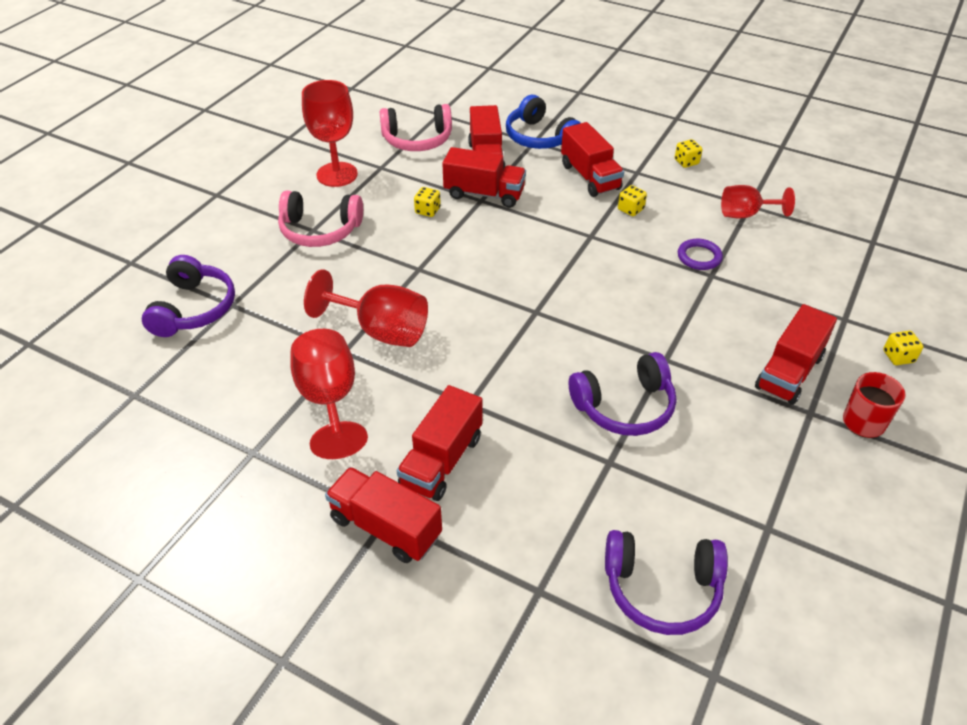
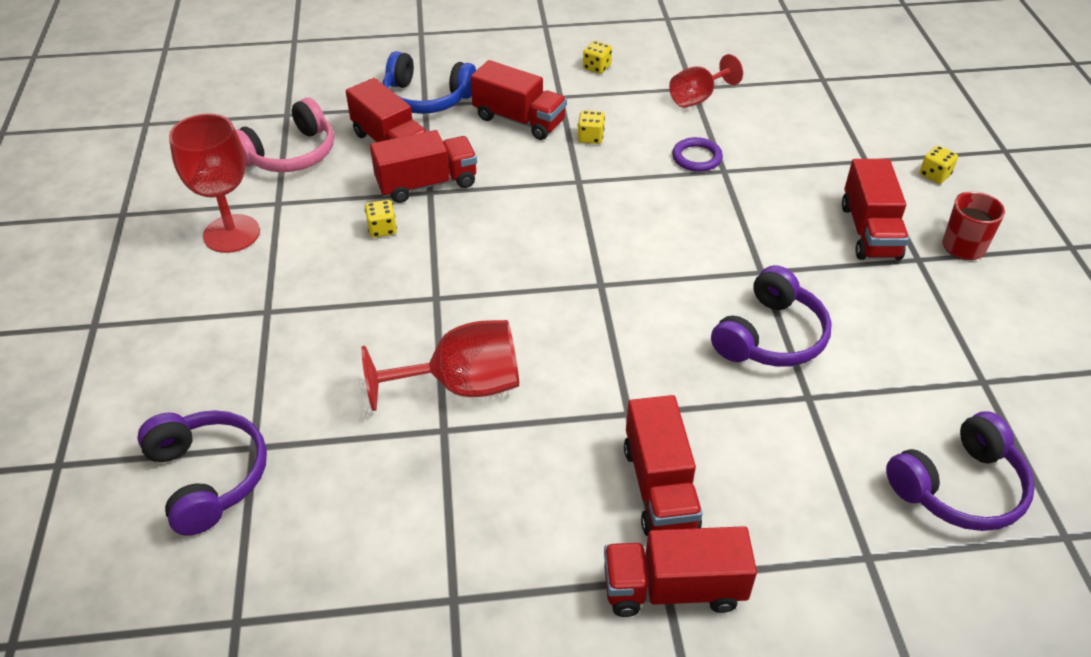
camera: 35 degrees left, 0 degrees up
(320, 230) = (276, 307): pink headphones -> none
(329, 400) = (481, 492): red goblet -> none

